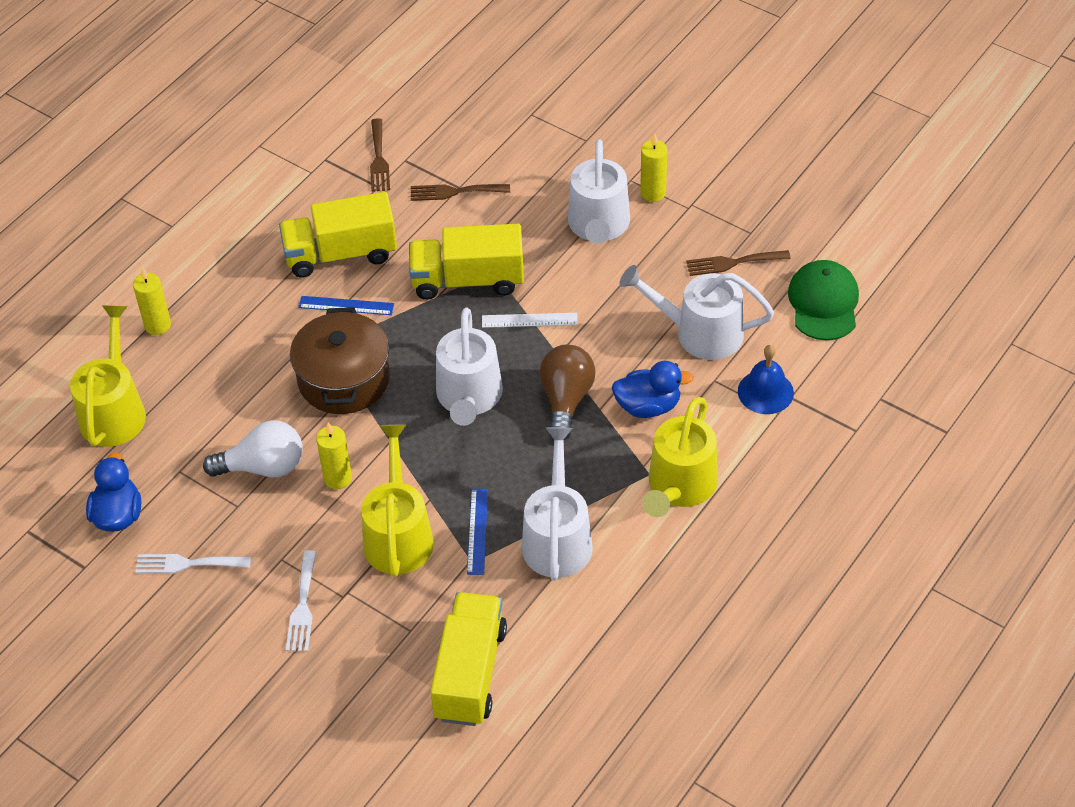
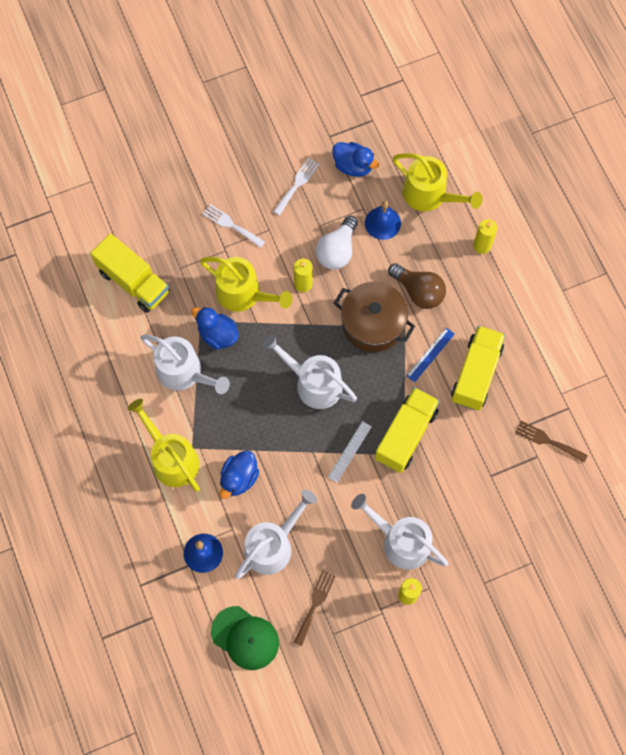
camera: 120 degrees right, 20 degrees up
(189, 439) = (382, 223): none -> blue bell
(455, 192) = (487, 470): brown fork -> none
(477, 531) = (218, 335): blue ruler -> blue duck
(566, 400) = (275, 435): brown light bulb -> brown light bulb (418, 291)

